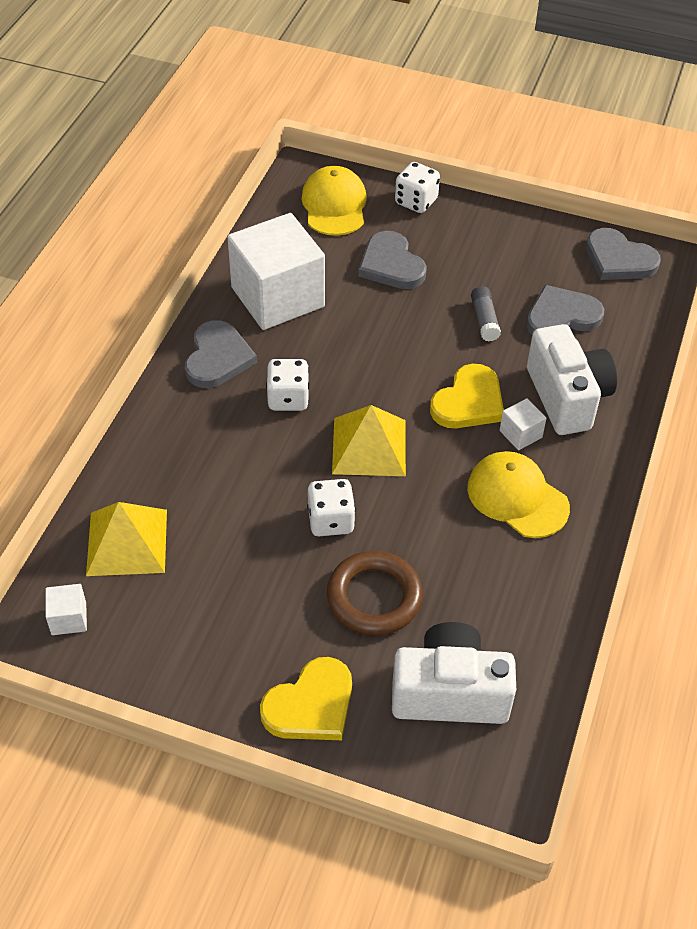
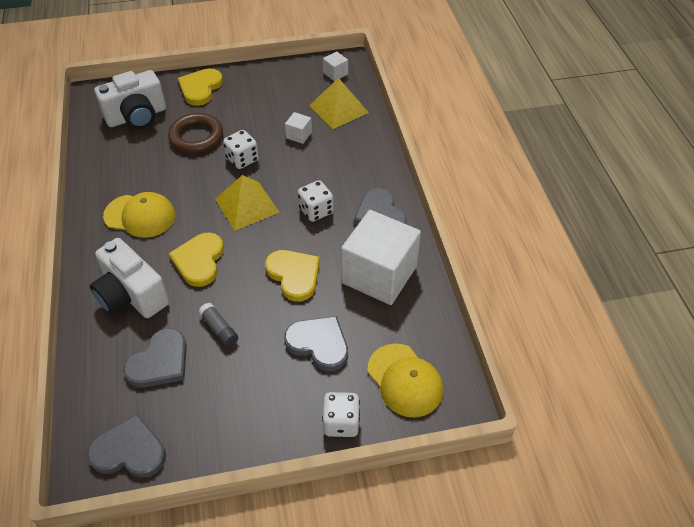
camera: 150 degrees right, 0 degrees up
(369, 337) = (294, 275): none -> yellow heart
(520, 434) = (154, 255): white cube -> white cube (299, 135)

